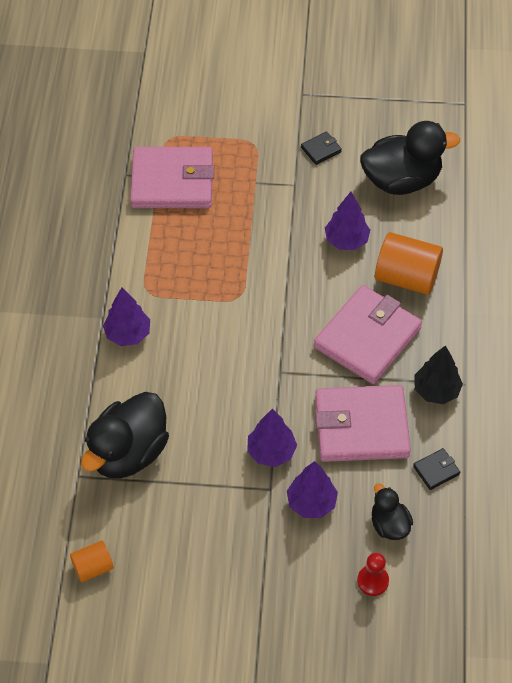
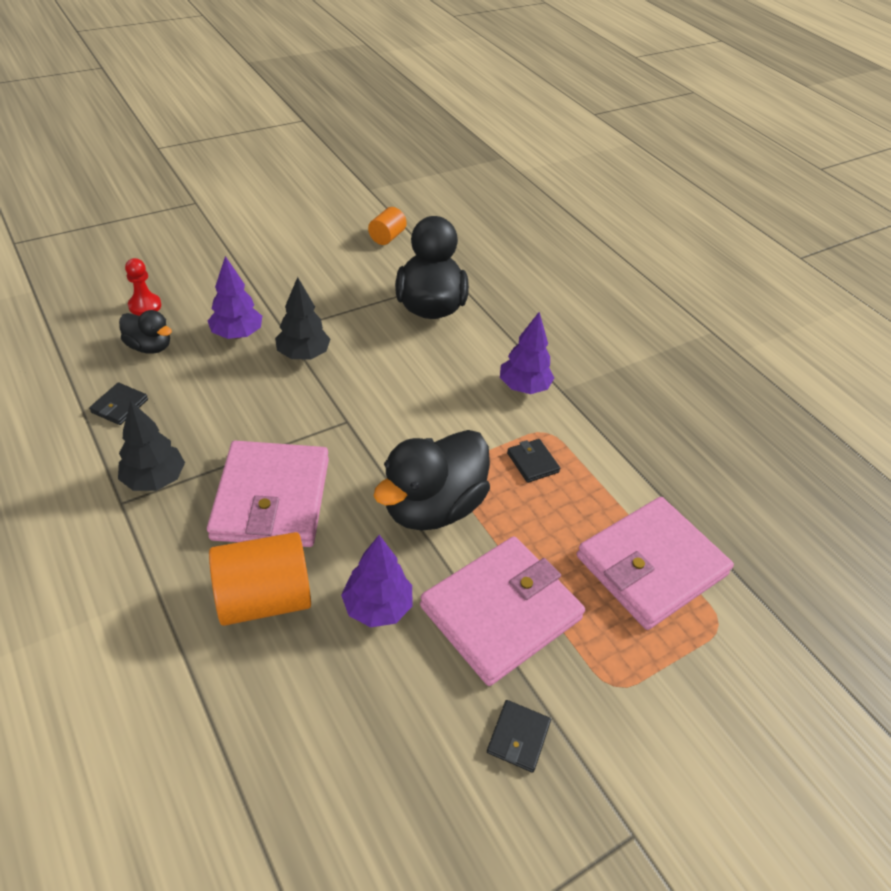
camera: 140 degrees right, 10 degrees down
(179, 275) = (532, 462): none -> black wallet
(271, 452) = (303, 355): purple tree -> black tree
(361, 426) = (225, 410): pink wallet -> pink wallet (501, 612)
(401, 180) = (360, 757): black duck -> black duck (432, 506)

